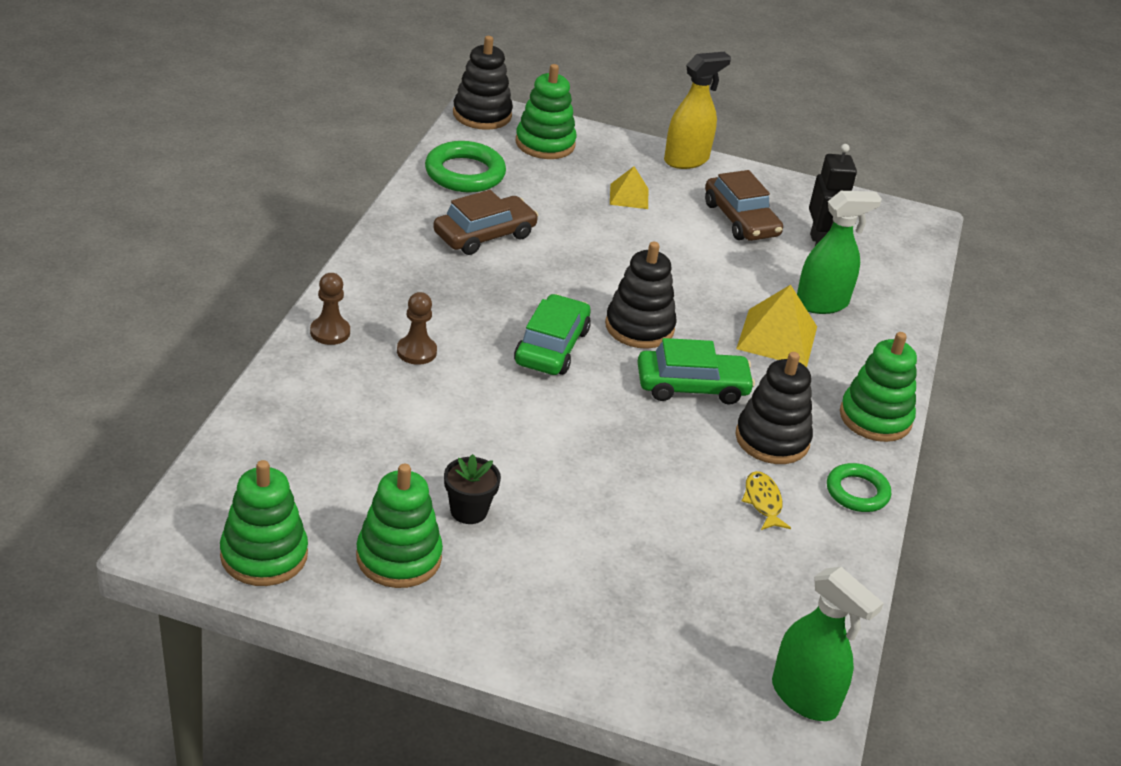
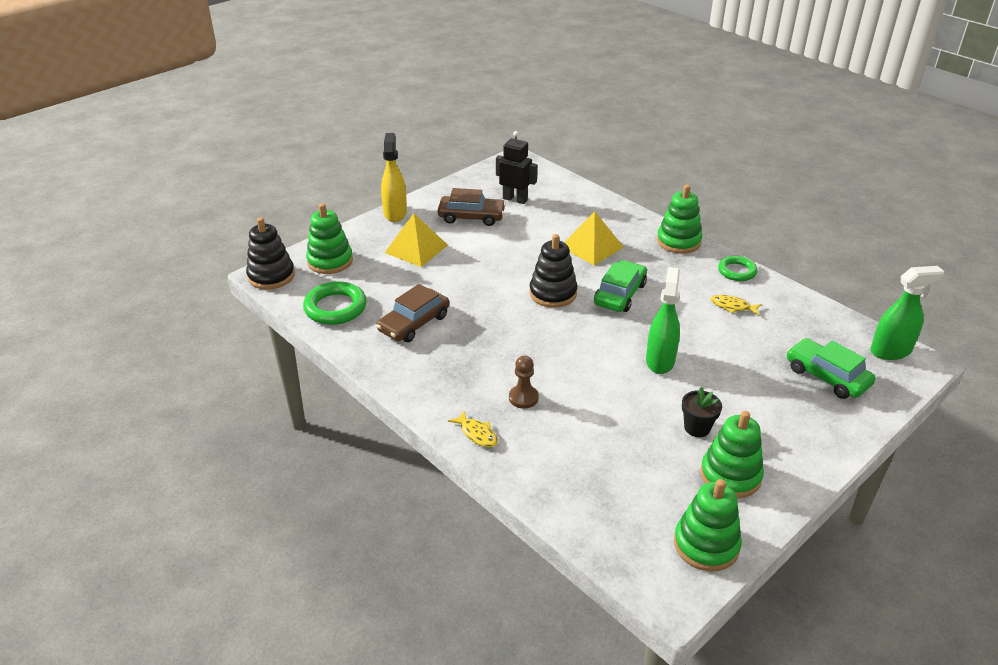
camera: 55 degrees left, 0 degrees up
(330, 332) = (477, 434): brown pawn -> yellow fish
(484, 235) = (414, 323): brown car -> brown car turned 135 degrees counterclockwise
(551, 347) = (552, 336): green car -> green car (827, 376)
(629, 196) = (416, 249): yellow pyramid -> yellow pyramid, size x1.66
(772, 439) = (681, 283): black stacking toy -> none
(822, 303) = (570, 220): green spray bottle -> green spray bottle (660, 361)

